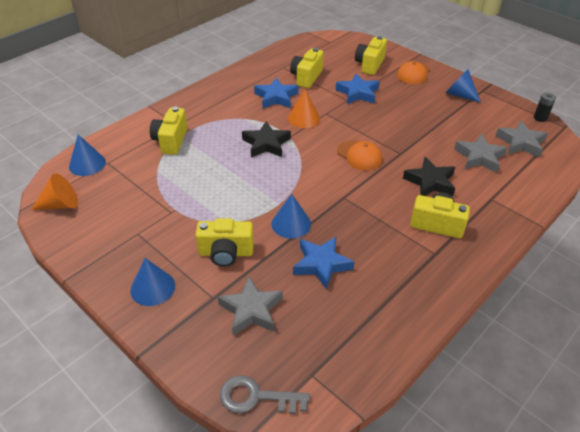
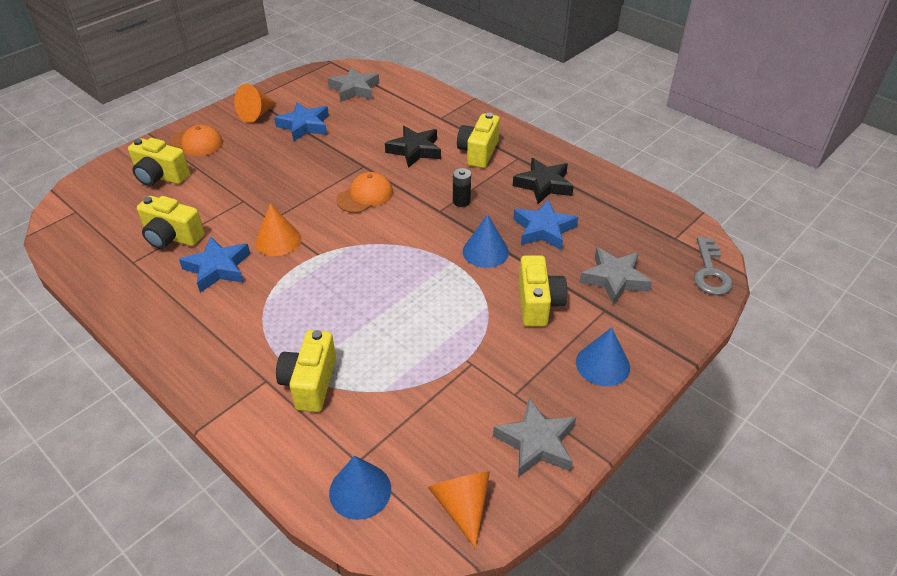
camera: 90 degrees left, 0 degrees up
(171, 141) = (310, 383): yellow camera -> yellow camera turned 90 degrees clockwise
(266, 144) = (332, 275): black star -> black star (544, 185)
(358, 93) = (229, 190): blue star -> blue star (304, 126)
(459, 95) = (256, 114): blue cone -> orange cone
(479, 157) = (375, 116): grey star -> grey star (536, 443)
(540, 118) = (313, 72): black battery -> black battery (461, 201)

